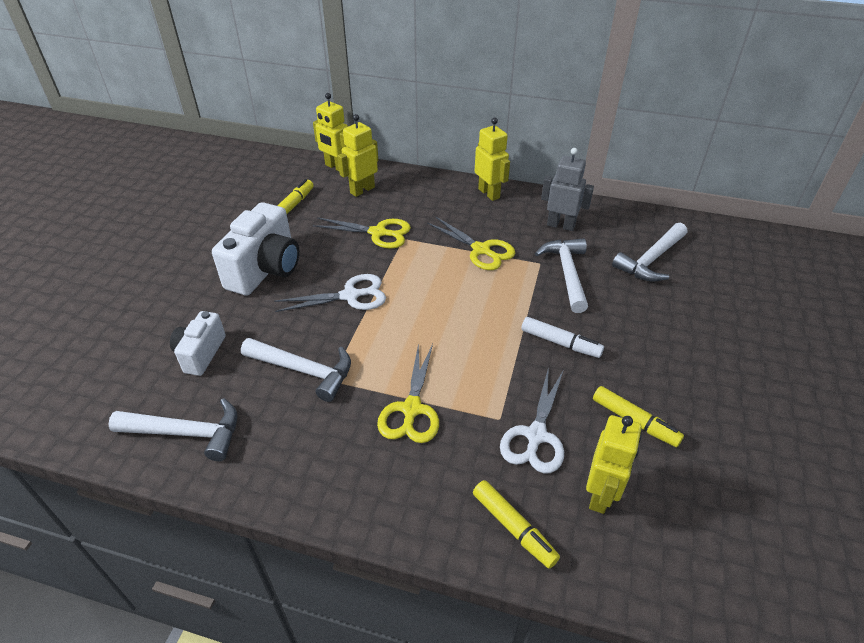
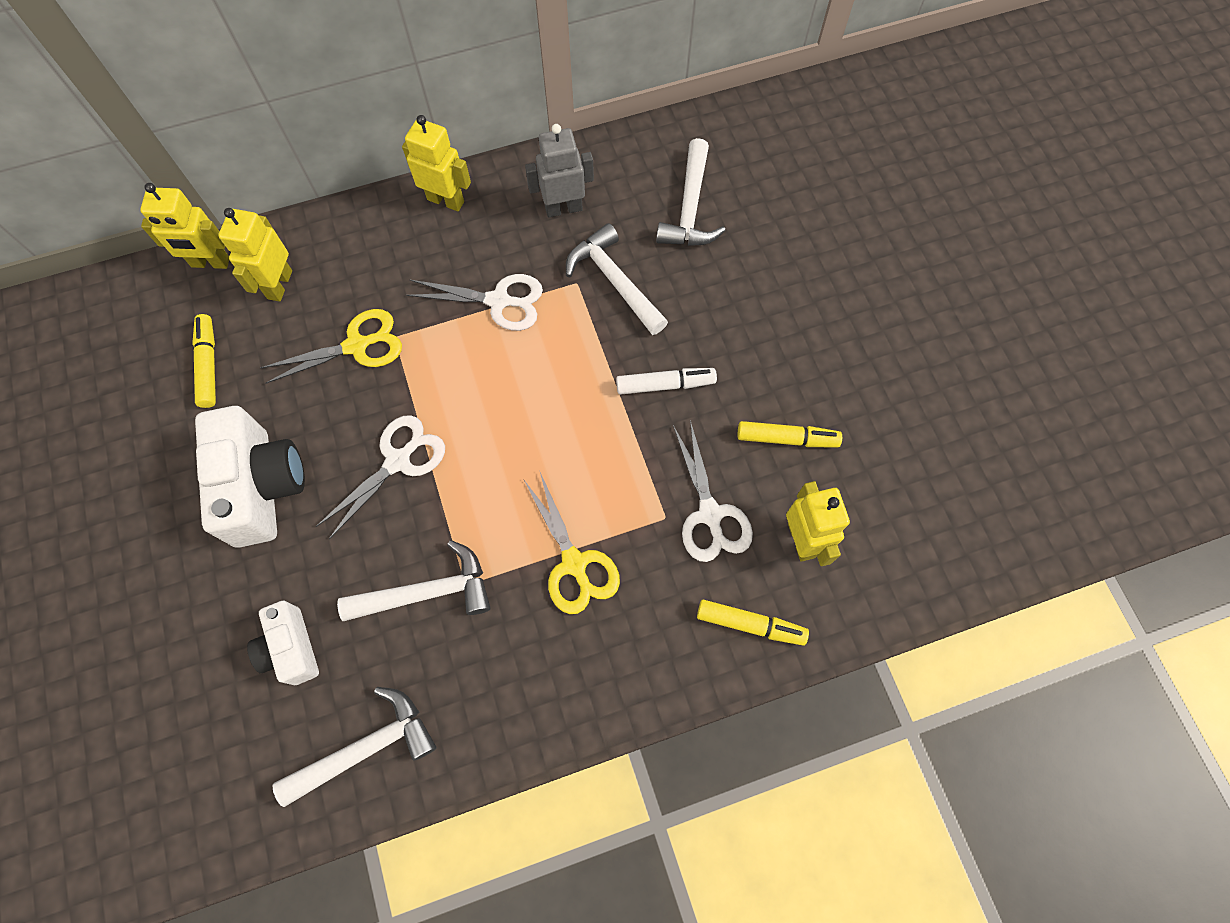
camera: 35 degrees left, 25 degrees up
(481, 250) = (498, 301): yellow scissors -> white scissors

